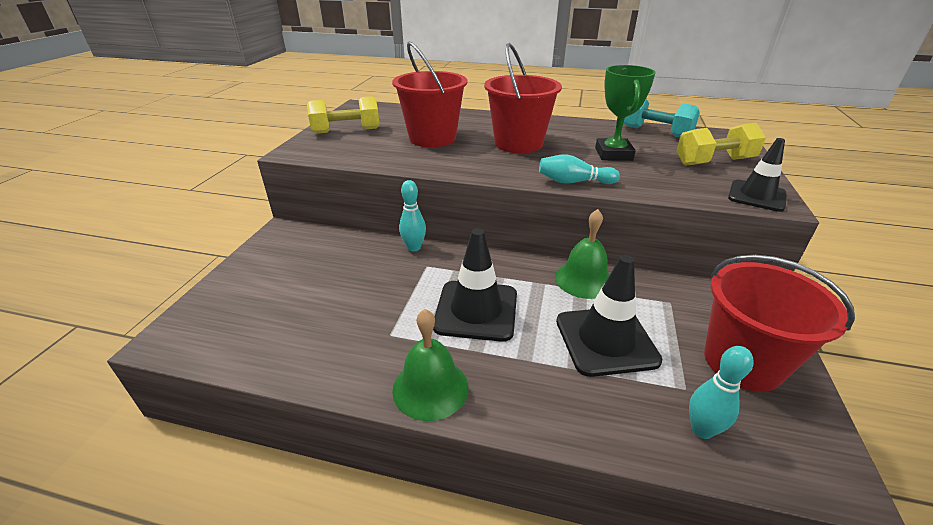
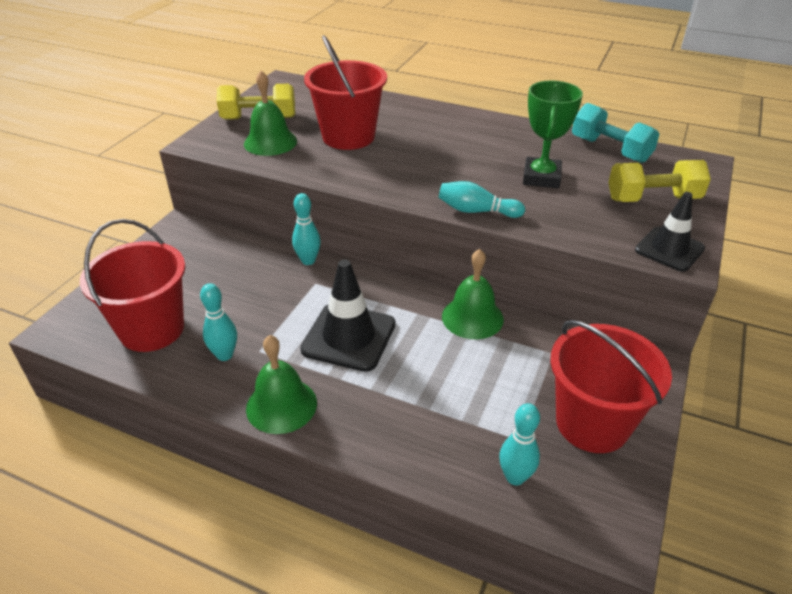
camera: 10 degrees right, 5 degrees up
(355, 343) = (225, 355): none -> turquoise bowling pin
(363, 146) = (270, 142): none -> green bell
(518, 143) = (441, 153): red bucket -> red bucket (152, 329)
(606, 340) = (465, 383): black traffic cone -> none

